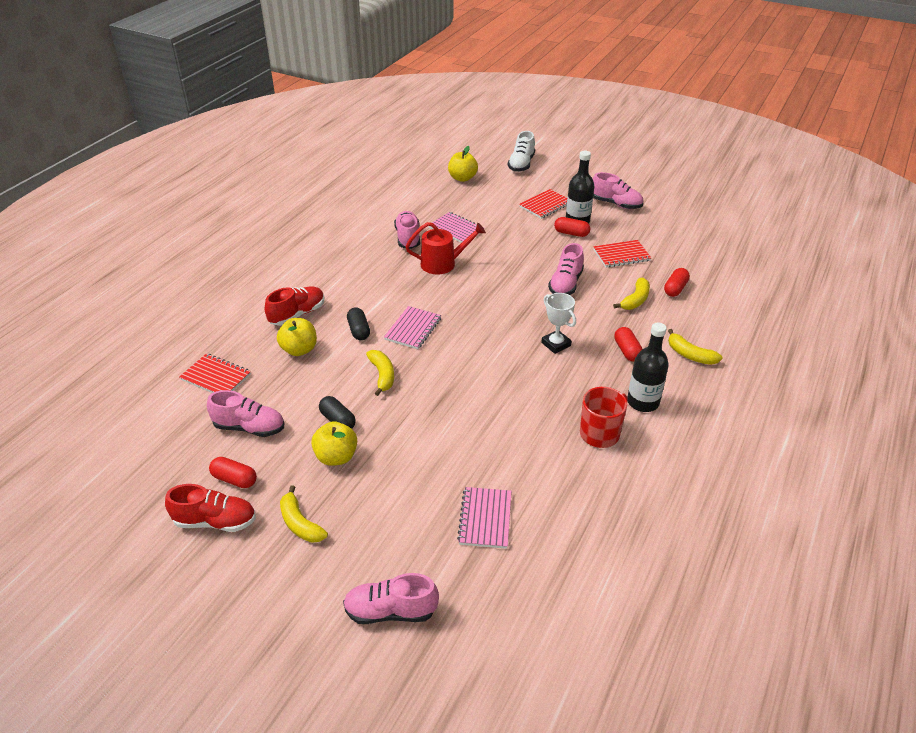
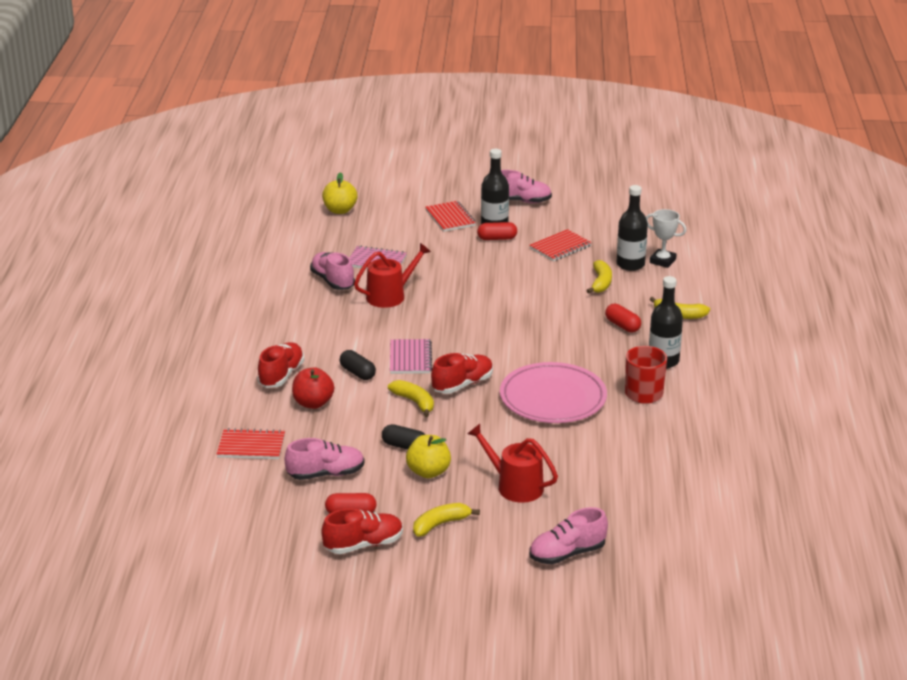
camera: 25 degrees left, 10 degrees down
(299, 350) = (313, 403): yellow apple -> red apple
(300, 523) = (440, 524): yellow banana -> yellow banana turned 120 degrees clockwise
(401, 502) = (515, 486): none -> red watering can
(437, 370) = (462, 384): none -> red shoe
(485, 519) = (594, 476): pink notebook -> none
(508, 411) = (553, 398): none -> pink plate
(521, 164) = (392, 183): white shoe -> none
(545, 205) = (450, 218): red notebook -> red notebook turned 45 degrees counterclockwise
(556, 344) = (555, 337): white trophy -> white trophy (662, 261)
(565, 284) = (526, 285): pink shoe -> none
(675, 289) = (630, 264): red capsule -> black bottle

